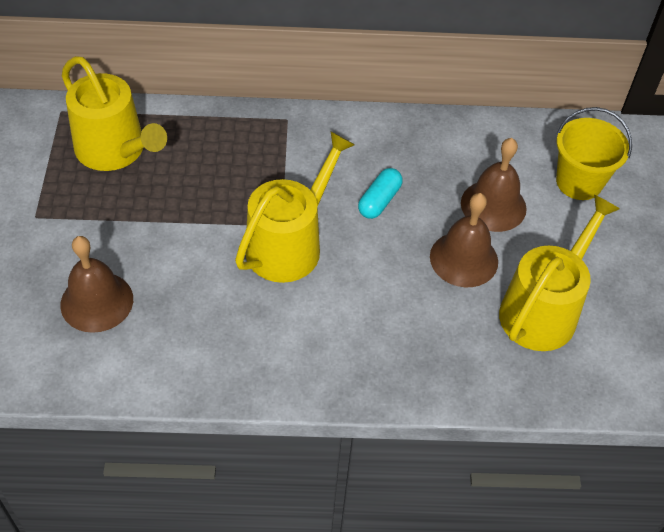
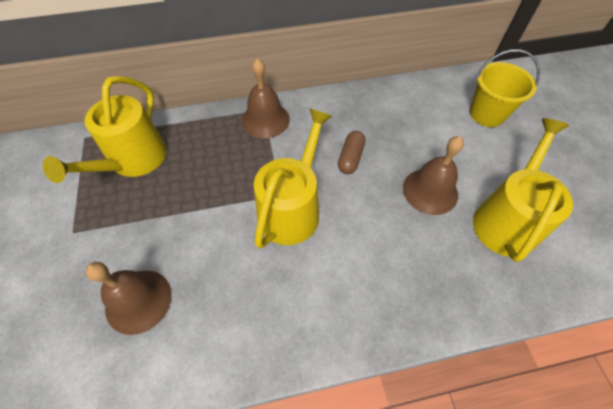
camera: 10 degrees left, 5 degrees up
(115, 150) = (133, 160): yellow watering can -> yellow watering can turned 75 degrees clockwise
(379, 201) = (350, 158): turquoise capsule -> brown capsule
(493, 205) = (435, 144): brown bell -> brown bell (265, 120)

